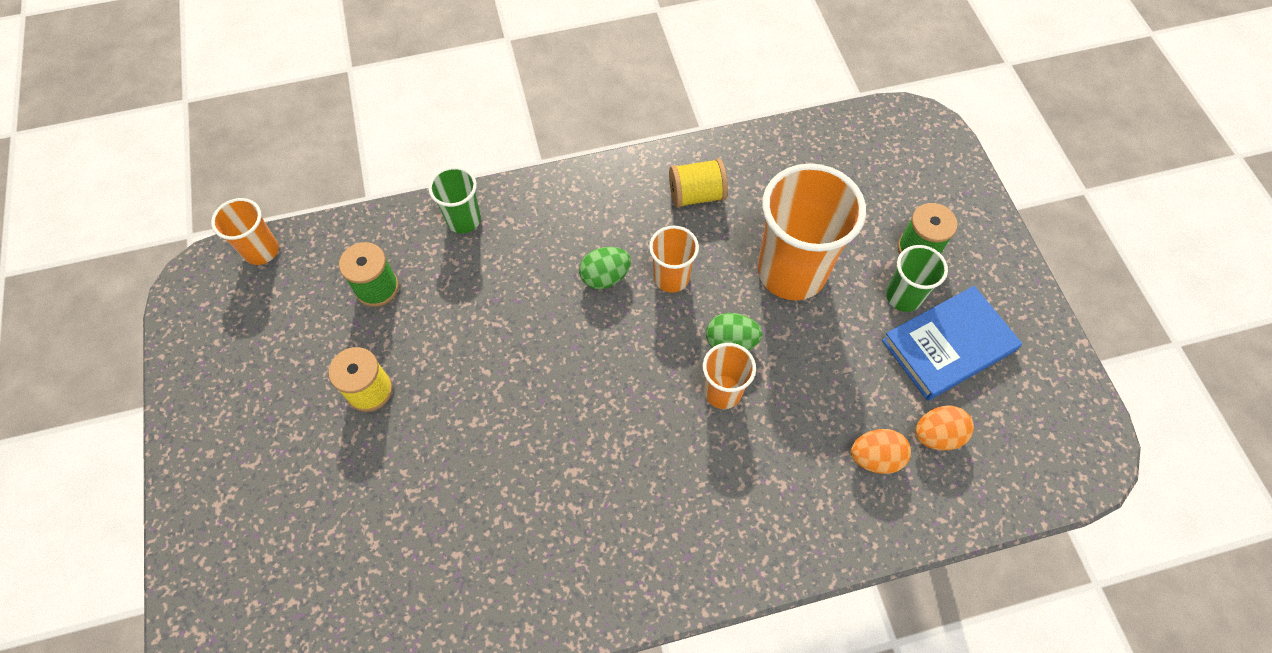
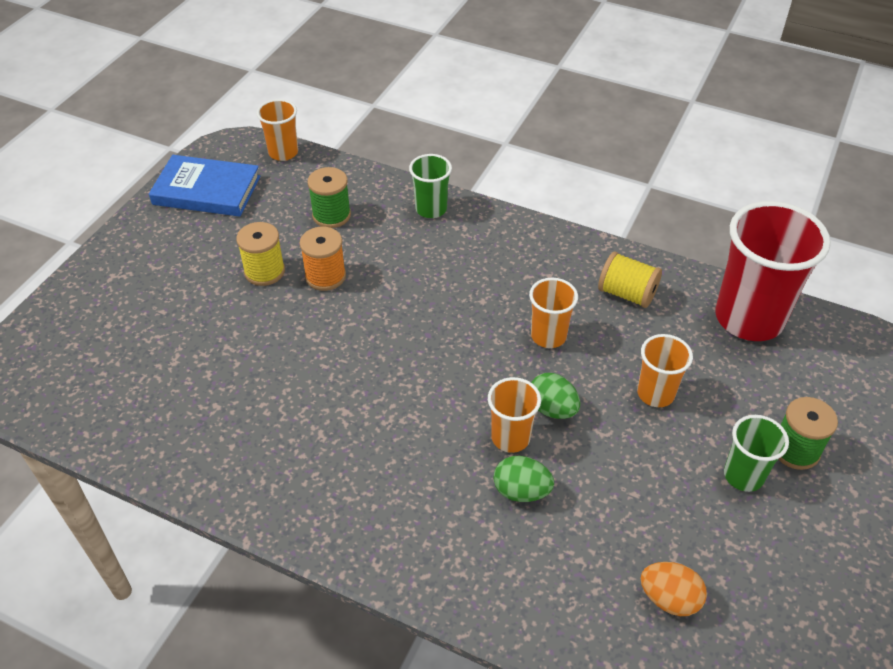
camera: 40 degrees right, 15 degrees down
(432, 354) = (325, 276): none -> orange spool
(605, 277) = (497, 304): green egg -> green egg (521, 491)
(791, 272) = (655, 393): orange cup -> orange cup, size x0.51
(800, 156) = (749, 318): none -> red cup
(875, 458) = (593, 574): orange egg -> none
(948, 345) = (751, 540): blue book -> blue book (207, 190)

